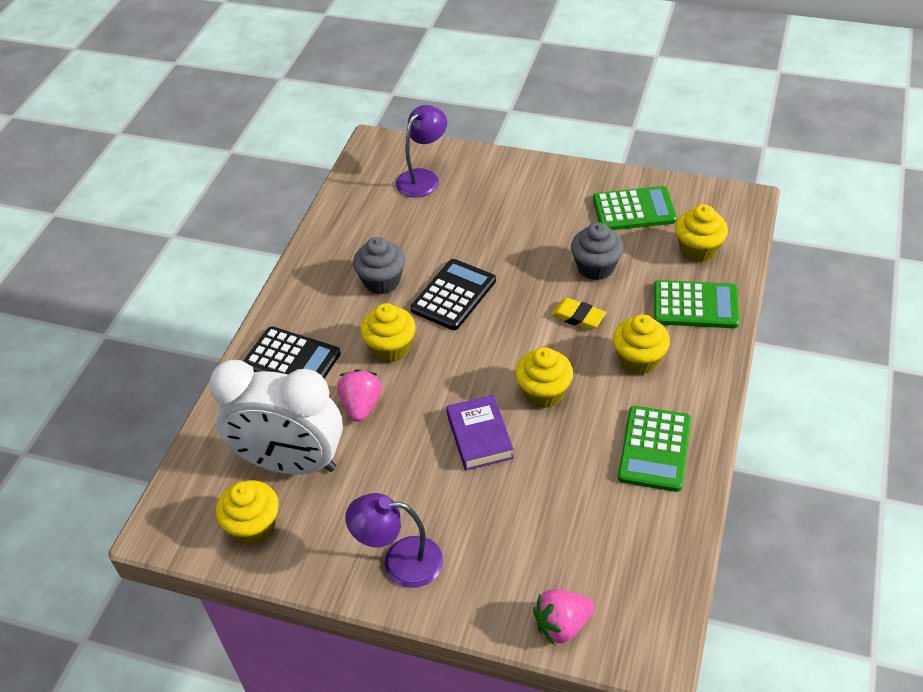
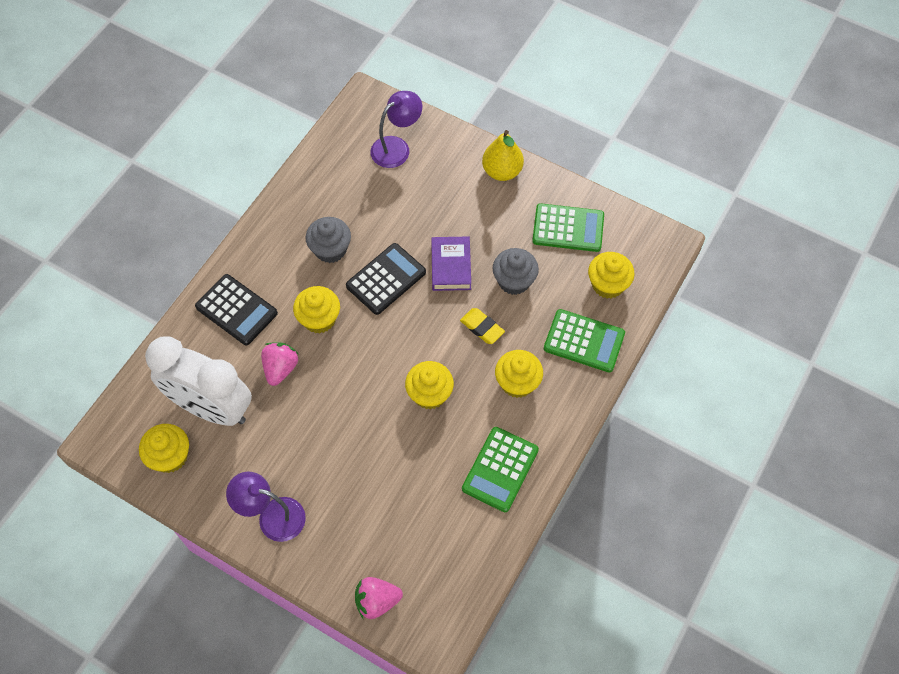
camera: 10 degrees right, 15 degrees up
(479, 436) = (366, 422): purple book -> purple book (451, 266)
(543, 176) = (502, 171): none -> yellow pear

